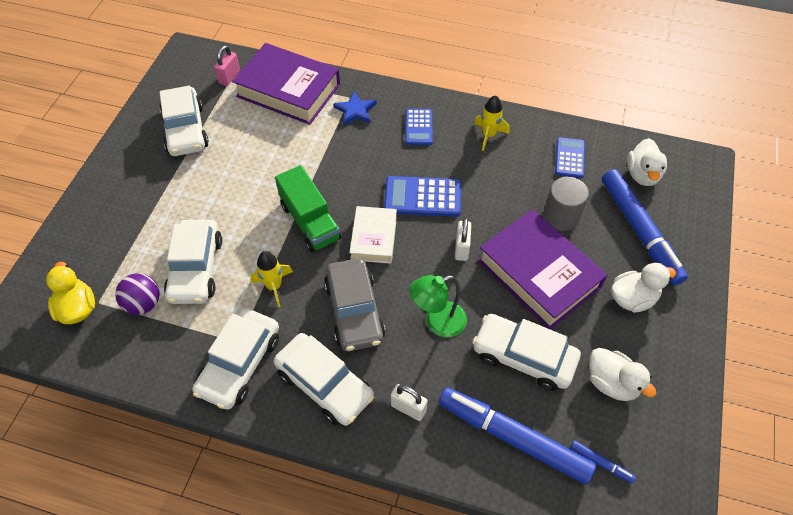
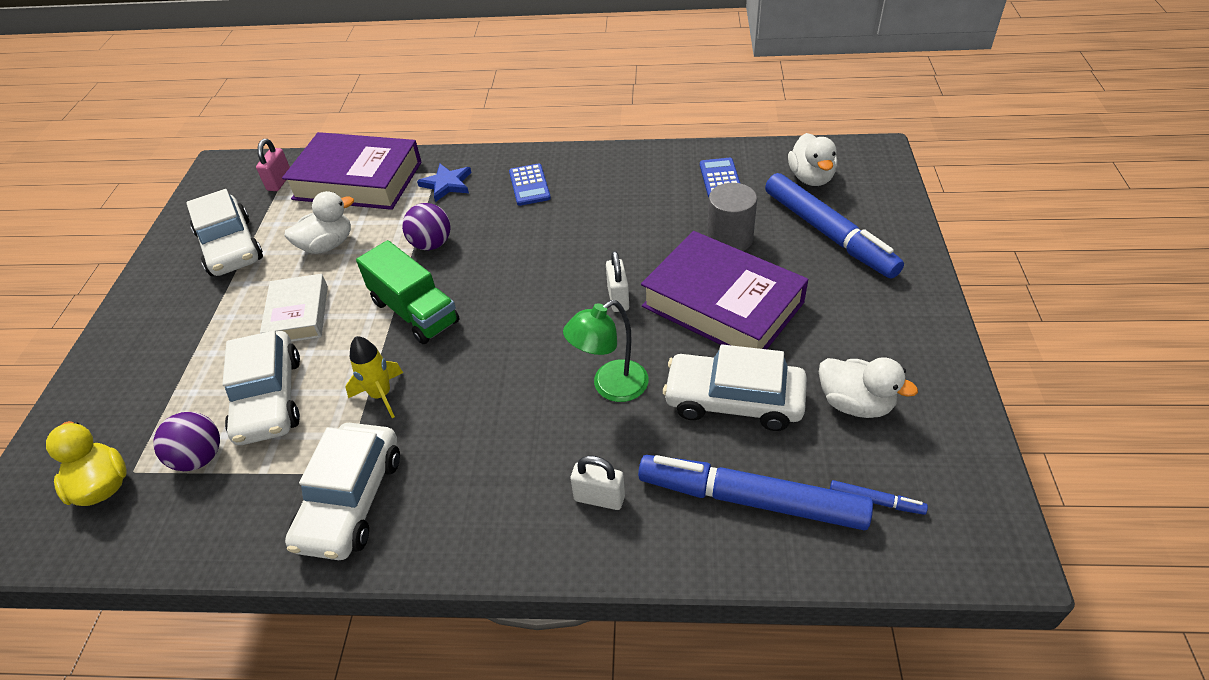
camera: 10 degrees left, 10 degrees down
(324, 384) = (476, 497): white car -> none
(333, 164) = (431, 244): none -> purple ball
(354, 311) = (497, 399): grey car -> none
(374, 238) = (502, 312): white book -> white book (298, 315)
(422, 197) = (553, 255): blue calculator -> none
(488, 135) = (617, 176): yellow rocket -> none
(632, 298) = (846, 305): white duck -> white duck (327, 245)

